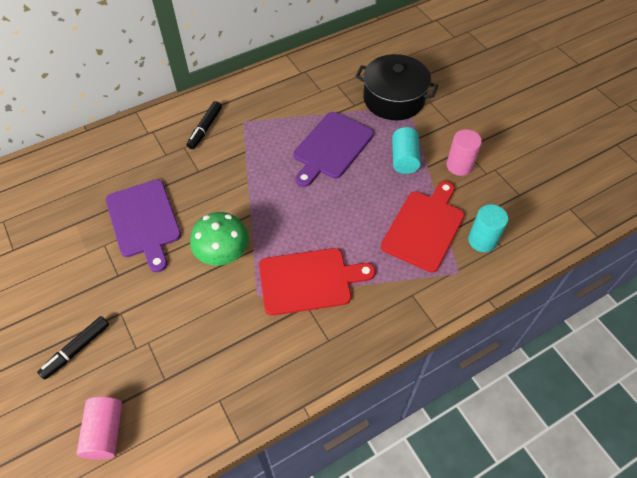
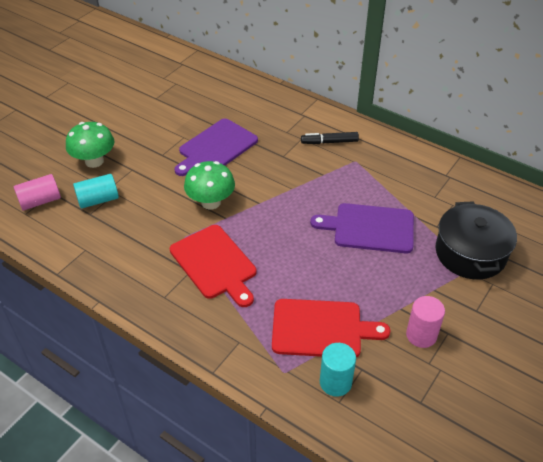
camera: 65 degrees right, 10 degrees down
(76, 349) = (94, 161): black marker -> green mushroom
(404, 159) = (396, 286): turquoise cylinder -> turquoise cylinder (98, 200)

